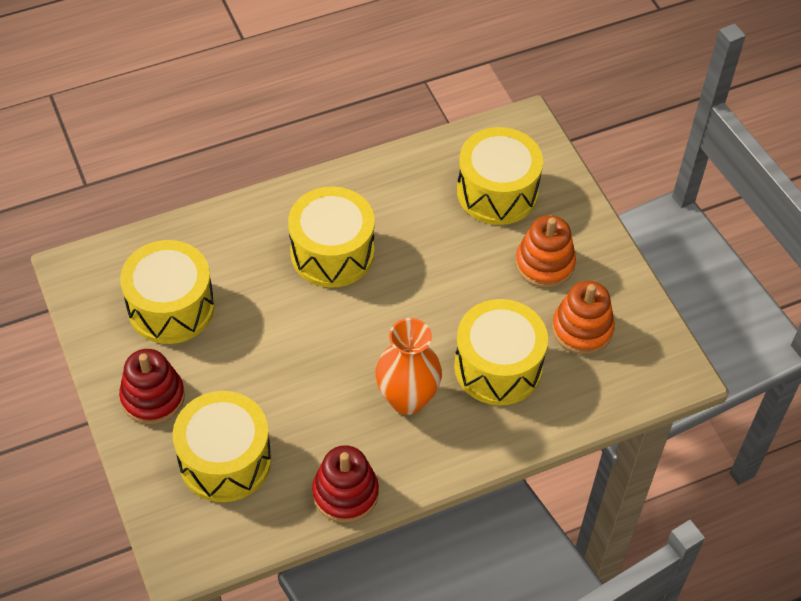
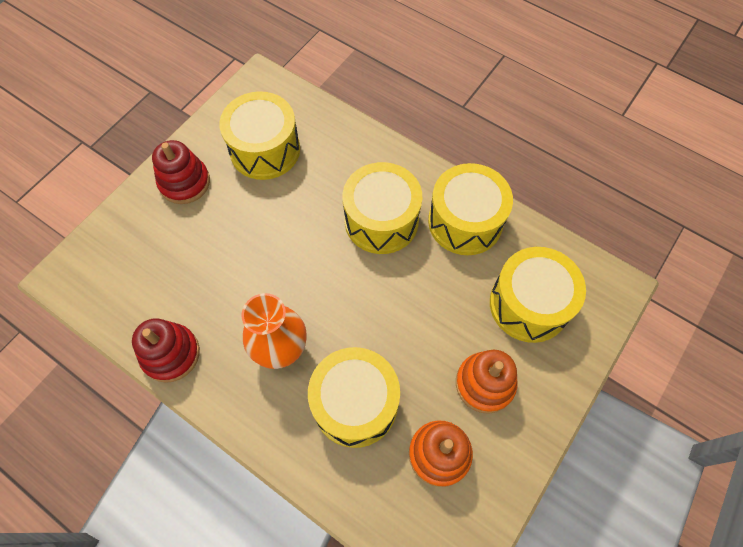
camera: 60 degrees right, 10 degrees up
(225, 460) = (157, 256): yellow drum -> yellow drum (465, 221)

